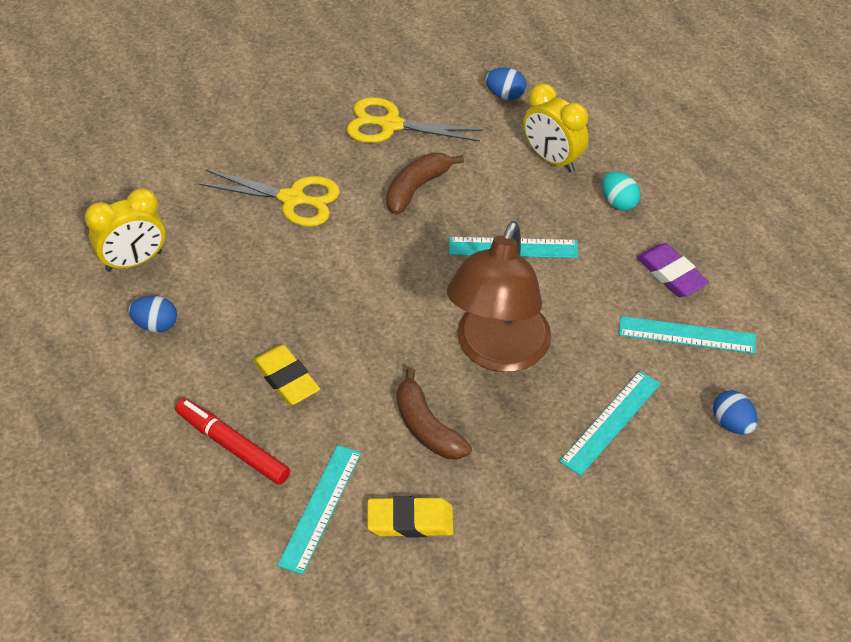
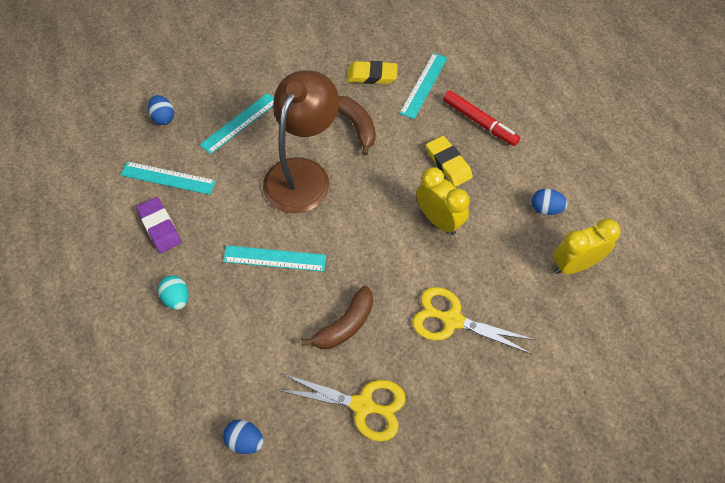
camera: 175 degrees left, 10 degrees up
(552, 159) = (220, 351): yellow clock -> yellow clock (439, 220)

